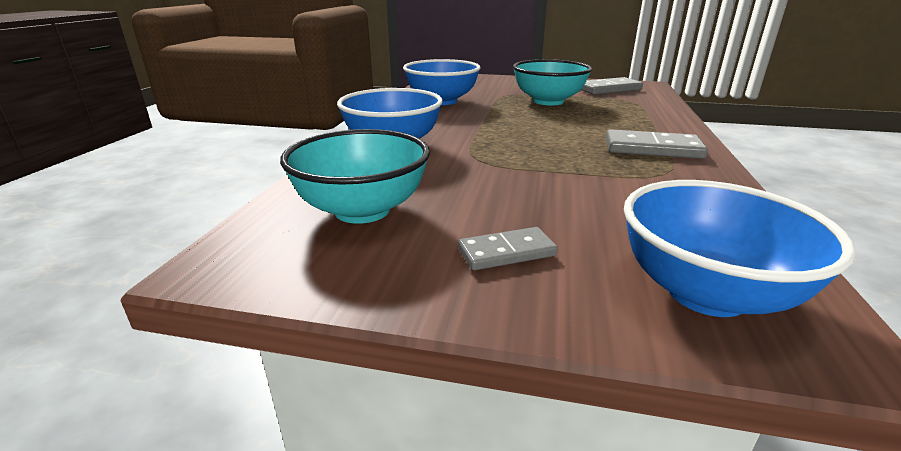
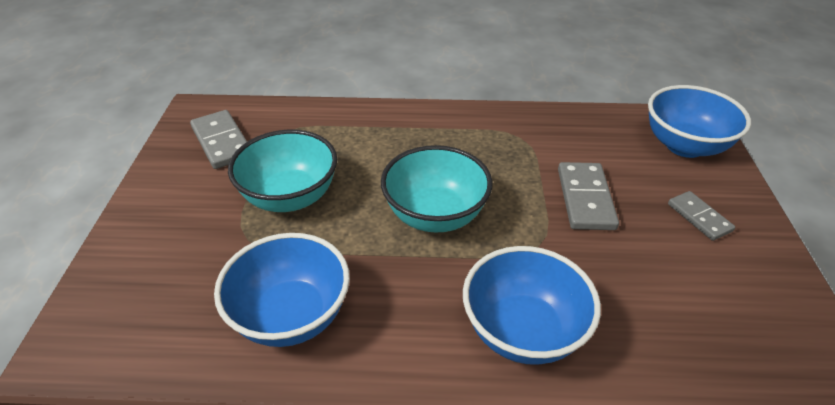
camera: 100 degrees left, 15 degrees up
(362, 210) = (697, 312): turquoise bowl -> turquoise bowl (435, 215)
(652, 149) = (462, 135): grey domino -> grey domino (585, 198)

